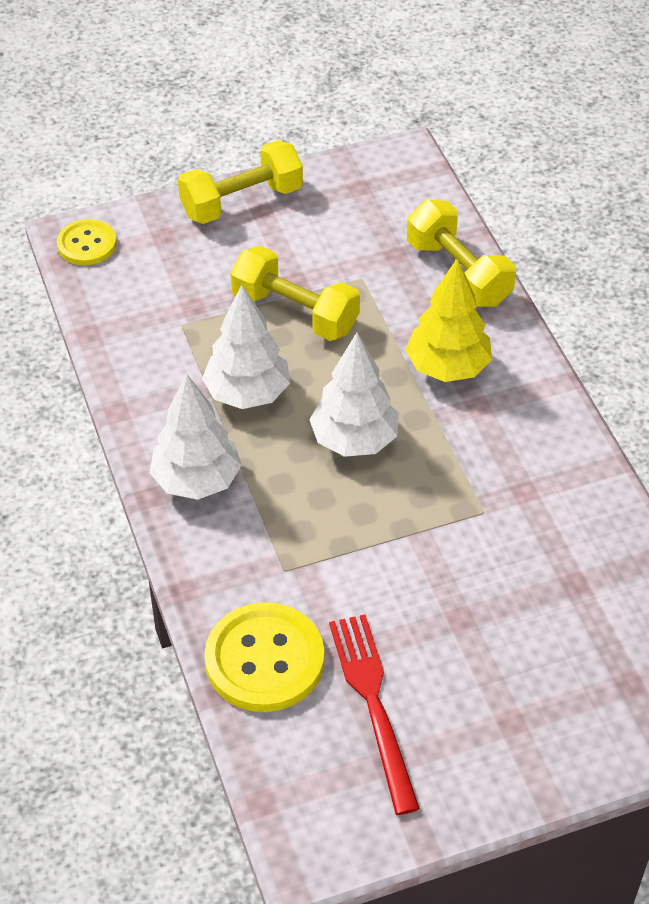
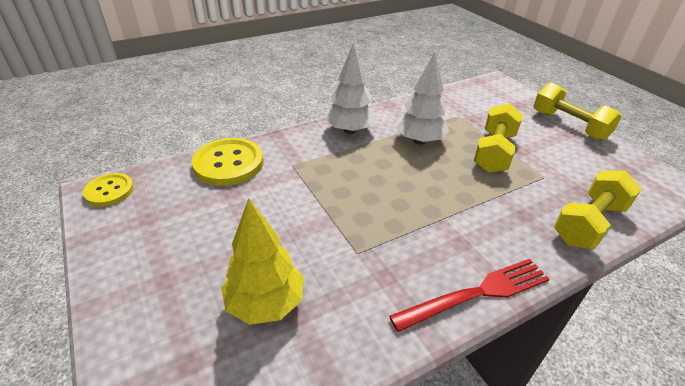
camera: 80 degrees right, 10 degrees down
(87, 244) = (494, 85): yellow button -> yellow button (109, 191)
(354, 440) = (401, 184): white tree -> none
(373, 704) = (192, 208): red fork -> red fork (477, 293)
(448, 368) = (488, 224): yellow tree -> yellow tree (265, 303)

